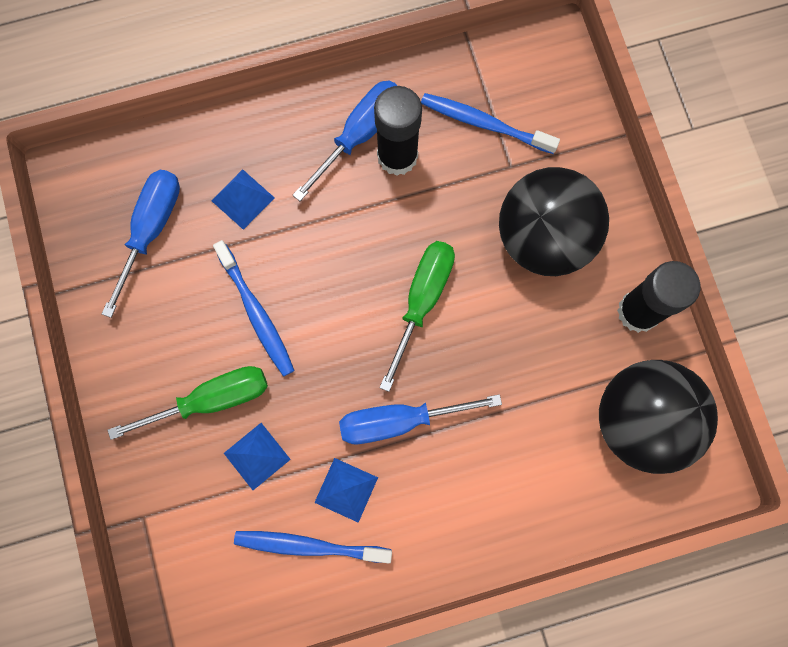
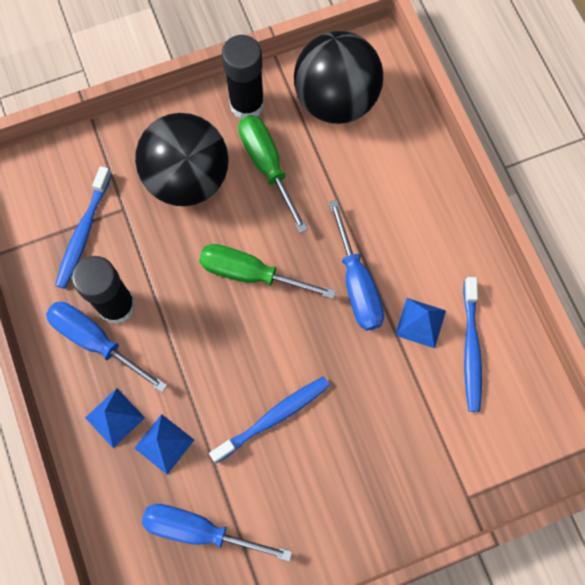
camera: 95 degrees left, 5 degrees down
(210, 400) = (357, 449): green screwdriver -> green screwdriver (267, 166)
(257, 456) = (402, 401): blue pyramid -> blue pyramid (115, 417)

